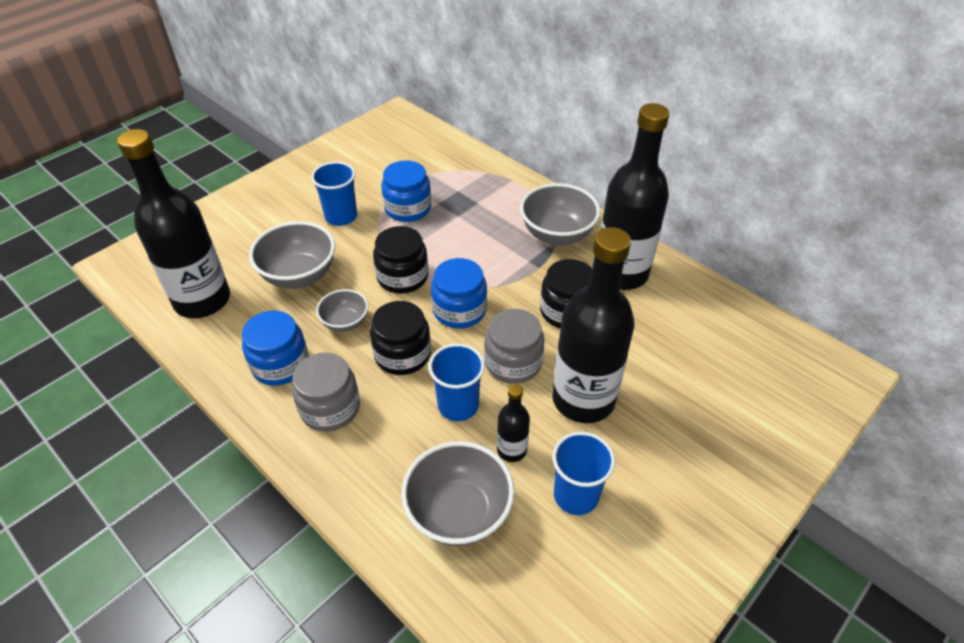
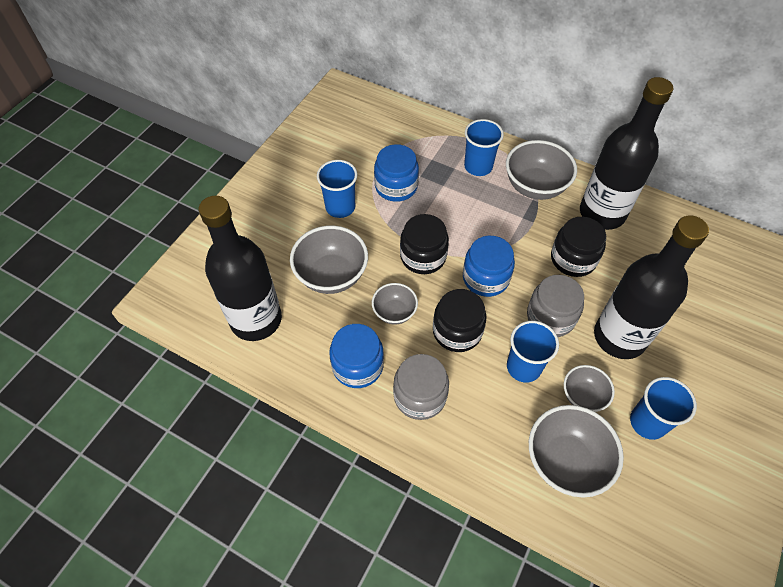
camera: 15 degrees left, 10 degrees up
(504, 205) = (478, 166): none -> blue cup
(511, 450) = (583, 396): black bottle -> grey bowl

